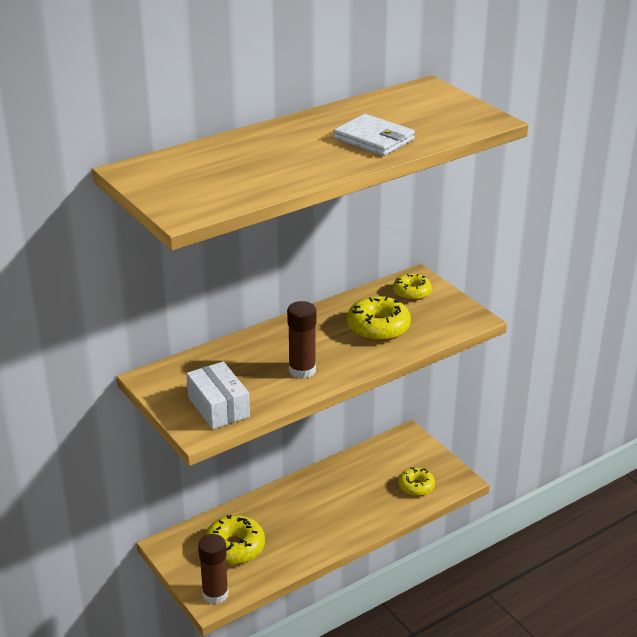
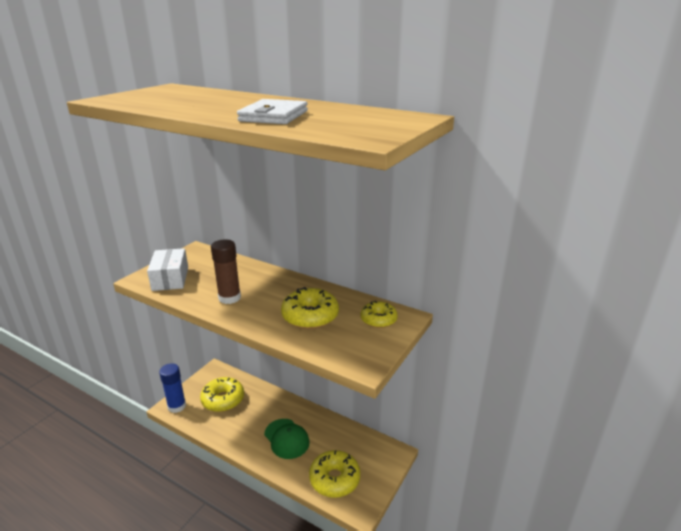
camera: 65 degrees right, 5 degrees down
(215, 594) = (177, 406): brown glue stick -> blue glue stick
(218, 407) = (170, 278): white box -> white box turned 45 degrees counterclockwise
(339, 507) = (286, 438): none -> green cap
(416, 486) = (334, 479): yellow donut -> yellow donut, size x1.57

